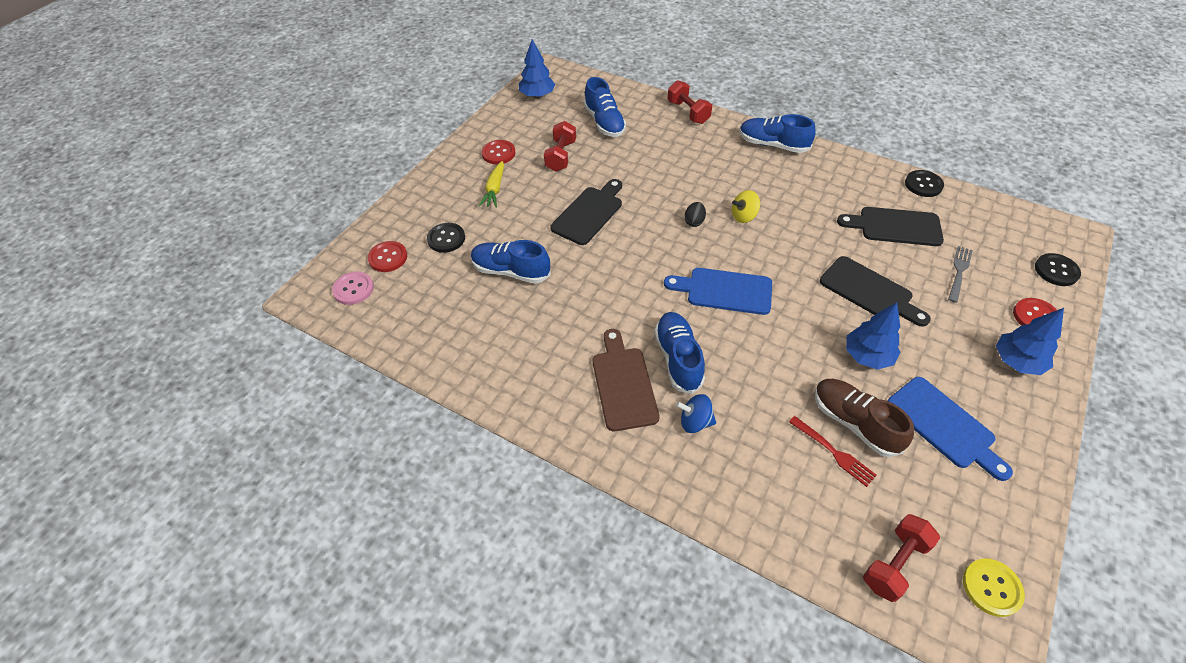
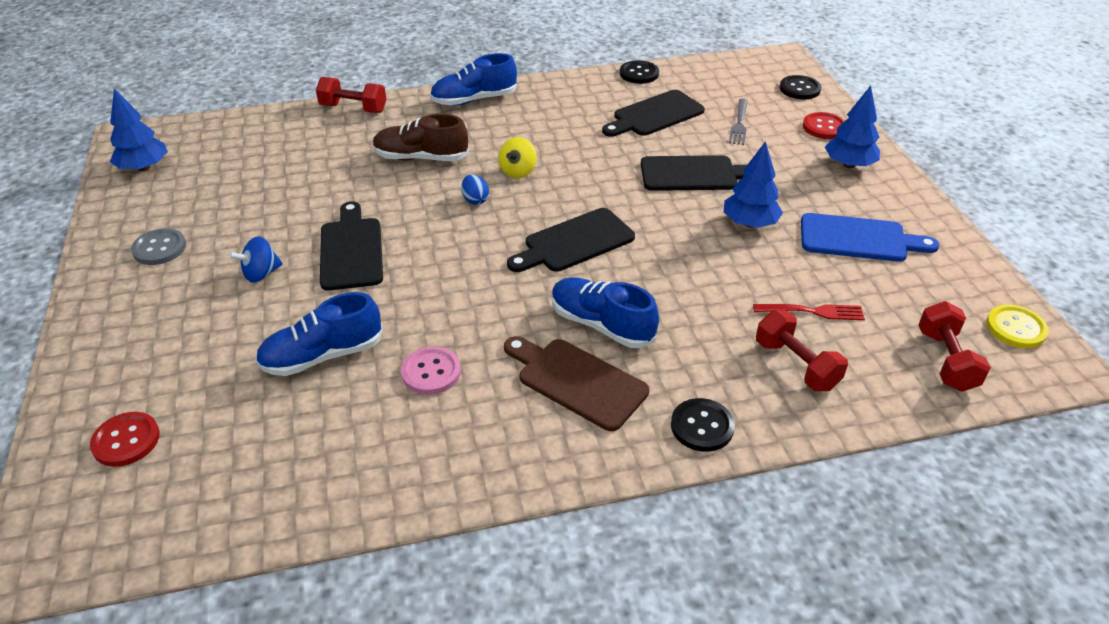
camera: 45 degrees left, 10 degrees down
(353, 289) = (113, 507): pink button -> pink button (431, 372)
(446, 239) = (192, 372): black button -> black button (702, 426)
(494, 189) = (199, 287): yellow carrot -> none
(498, 153) = (159, 248): red button -> grey button
(561, 156) = (249, 213): red dumbbell -> red dumbbell (796, 365)
(604, 122) = (266, 158): blue shoe -> none
(694, 221) = (475, 200): black egg -> blue egg
(695, 422) = (680, 367): blue spinning top -> blue spinning top (261, 274)
(724, 291) = (575, 242): blue cutting board -> black cutting board
(854, 423) = (800, 279): brown shoe -> brown shoe (421, 158)
(959, 272) = (739, 124): grey fork -> grey fork turned 150 degrees counterclockwise

